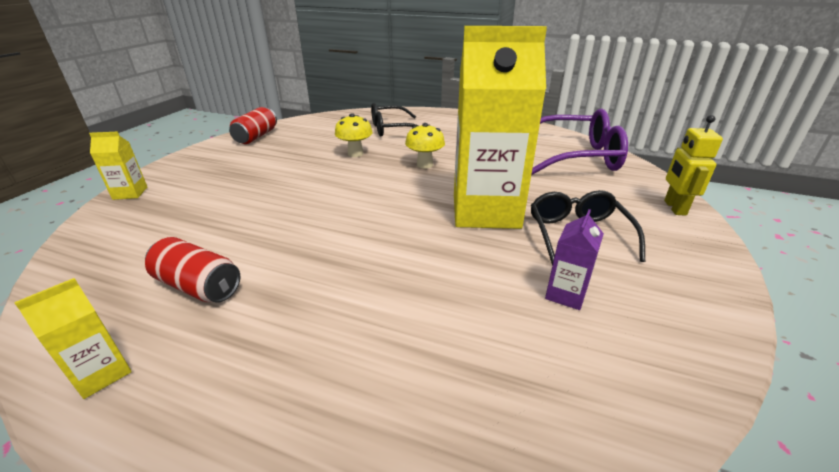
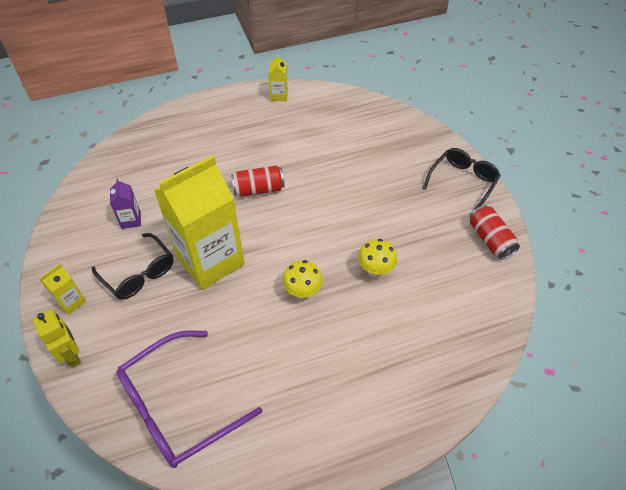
camera: 140 degrees right, 20 degrees up
(130, 193) = (437, 141): yellow carton -> yellow carton (71, 302)
(198, 286) = (299, 129): red can -> red can (258, 189)
(391, 129) = (404, 341): black glasses -> black glasses (463, 182)

